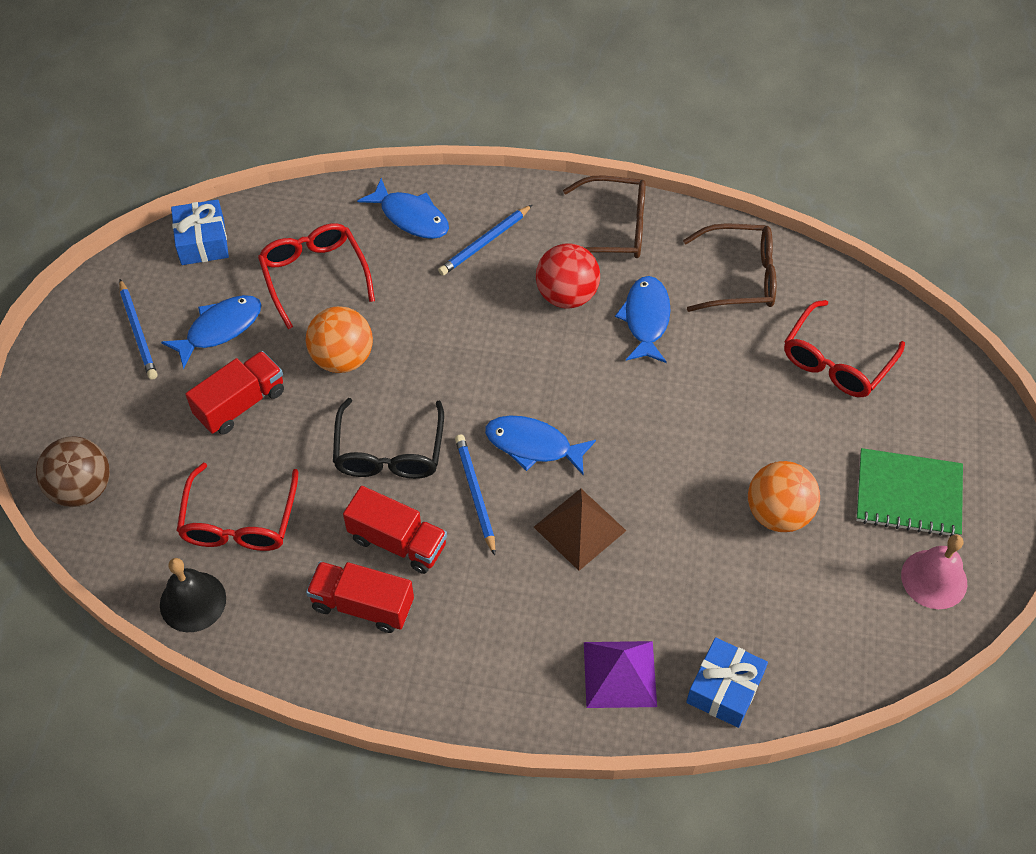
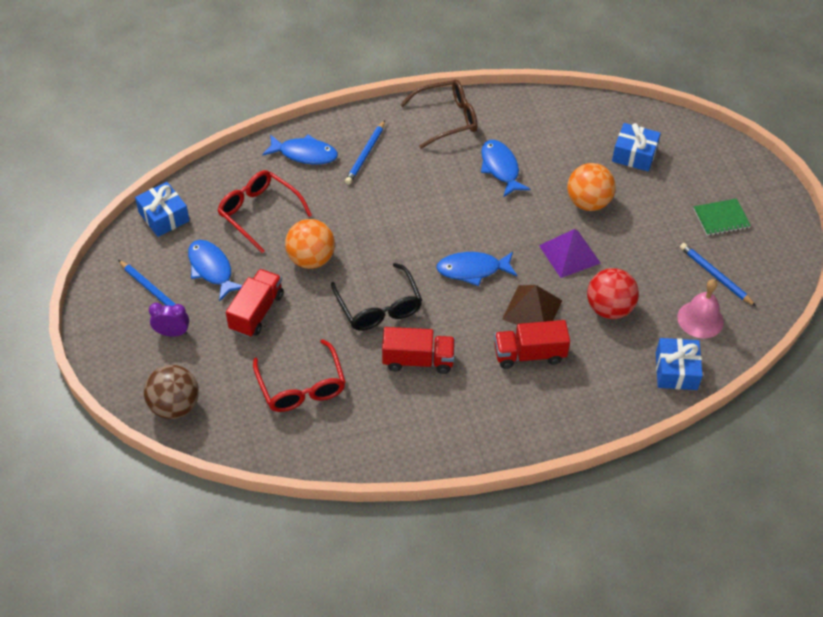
camera: 25 degrees left, 5 degrees down
(130, 394) = (172, 333): none -> purple clock
(193, 601) = (299, 448): black bell -> none
(220, 329) = (212, 269): blue fish -> blue fish turned 60 degrees counterclockwise
(362, 605) = (418, 407): red truck -> red truck (529, 354)
(475, 494) = (452, 312): blue pencil -> blue pencil (715, 276)
(566, 295) = (440, 170): red ball -> red ball (609, 308)
(619, 674) = (607, 386): purple pyramid -> purple pyramid (569, 254)
(740, 277) = (545, 123): brown glasses -> none
(778, 513) = (650, 256): orange ball -> orange ball (588, 202)
(836, 361) = (634, 154): red glasses -> blue gift
(908, 494) = (721, 218): green notebook -> green notebook, size x0.66
(934, 579) = (763, 262): pink bell -> pink bell (700, 319)

